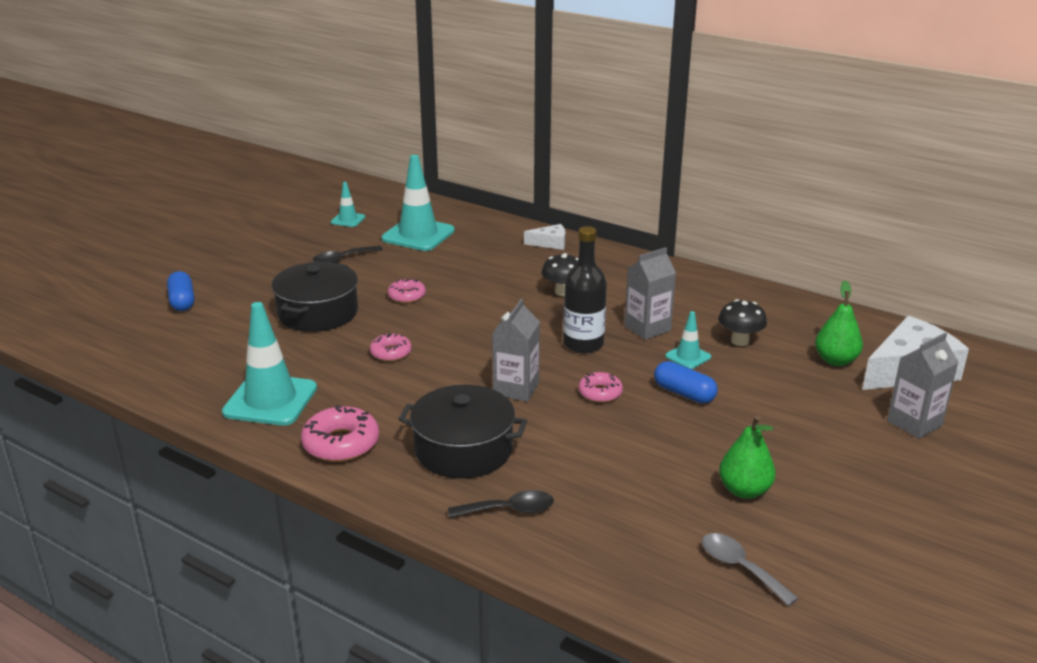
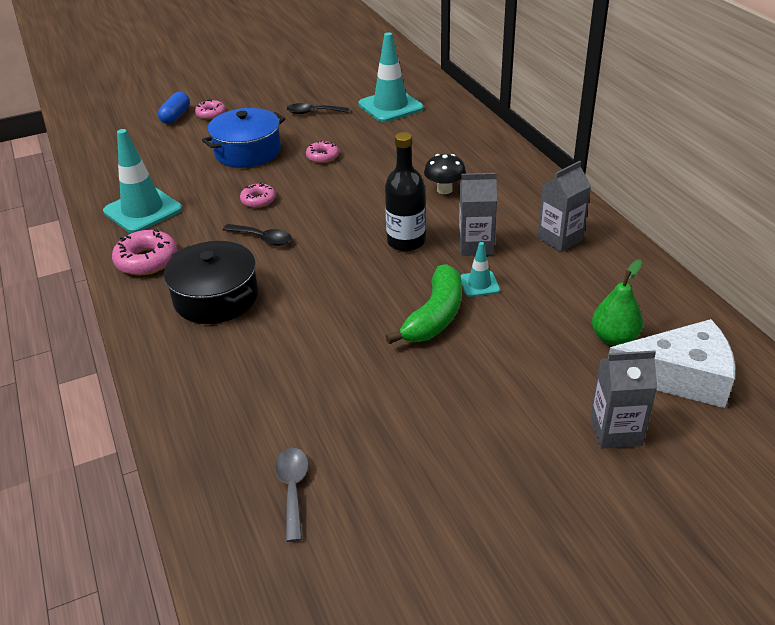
camera: 35 degrees right, 10 degrees up
(318, 313) = (248, 151): black pot -> blue pot
(348, 220) = (354, 80): turquoise traffic cone -> none
(509, 510) = (189, 359): black spoon -> black spoon (263, 239)
(516, 389) = (310, 262): grey carton -> grey carton (560, 239)
(550, 243) = (486, 142): white cheese -> none
(600, 393) = (368, 289): pink donut -> pink donut (211, 114)
(684, 393) = (435, 316): blue capsule -> green banana
(740, 341) = (544, 286): black mushroom -> none
(744, 490) = (378, 424): green pear -> none

